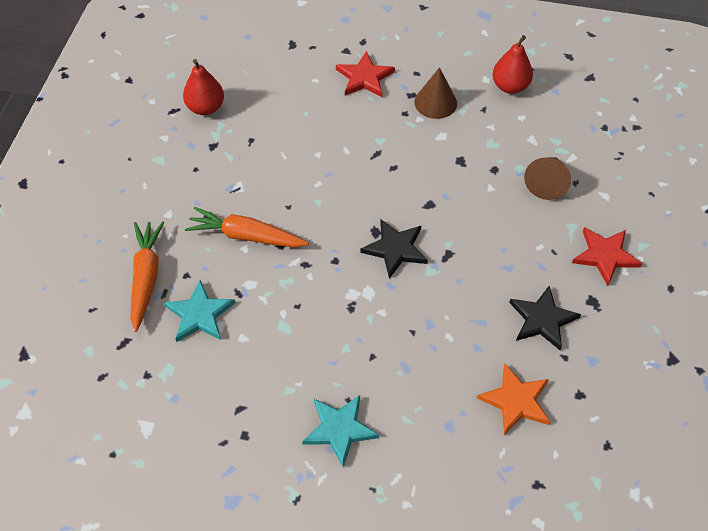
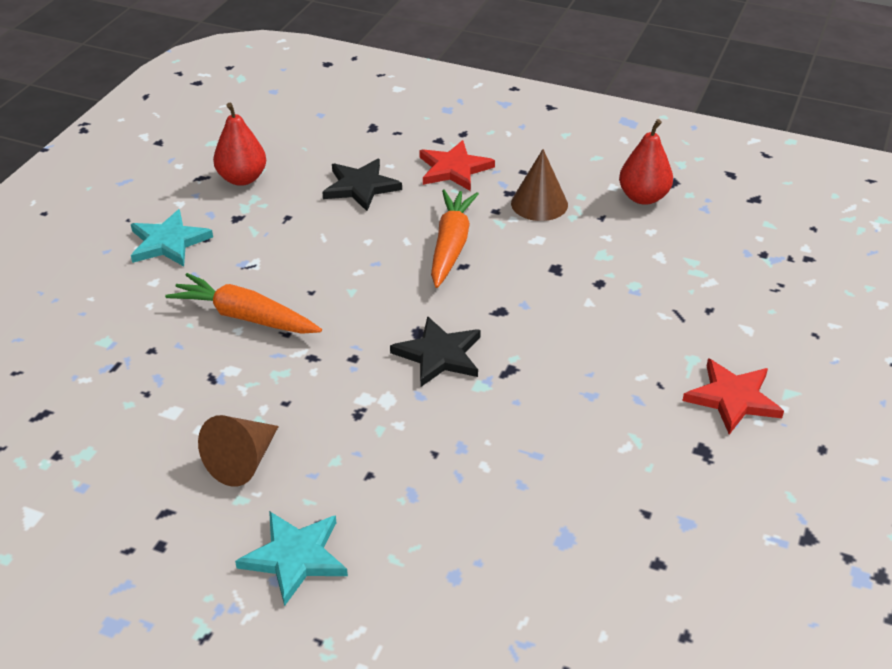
camera: 10 degrees right, 15 degrees down
(146, 278) = (98, 346): orange carrot -> orange carrot (451, 246)
(199, 314) = (152, 395): turquoise star -> turquoise star (168, 242)
(516, 401) = (560, 558): orange star -> none
(542, 319) = (624, 463): black star -> black star (361, 187)
(546, 183) = (668, 306): brown cone -> brown cone (243, 461)

